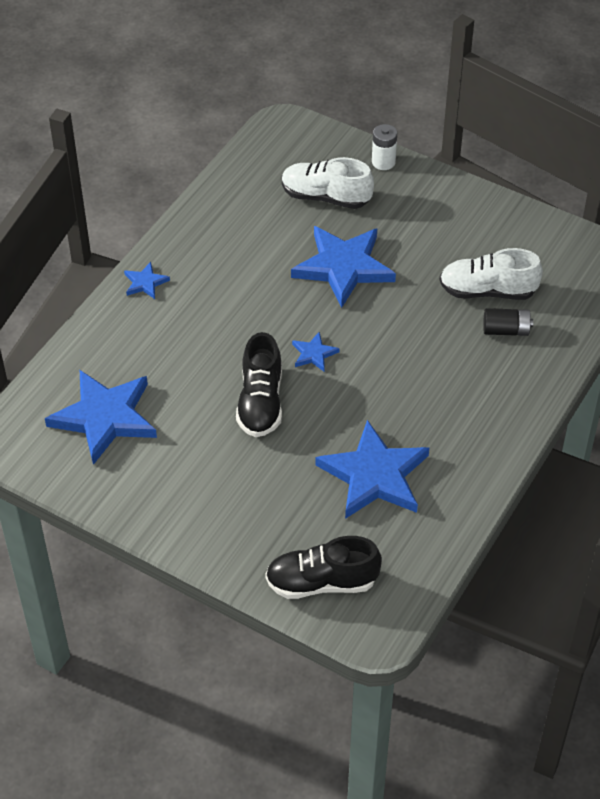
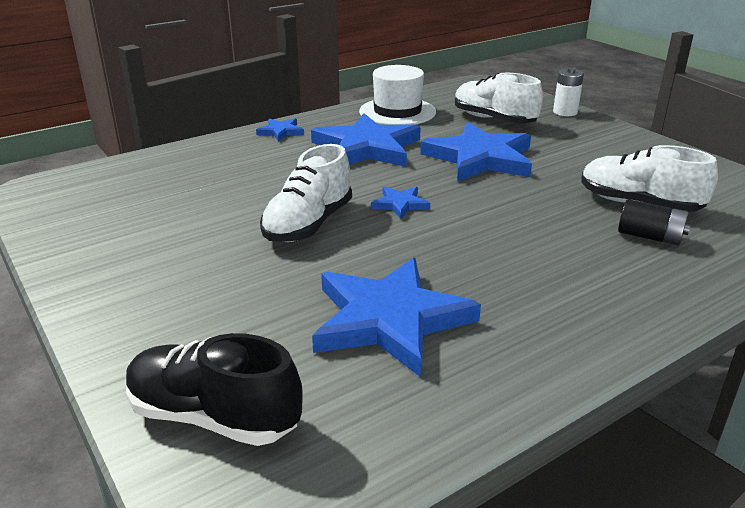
camera: 25 degrees right, 20 degrees down
(105, 418) = (142, 197): blue star -> blue star (367, 148)
(230, 211) = (397, 112): none -> white hat
(260, 403) = (308, 224): black shoe -> white shoe

